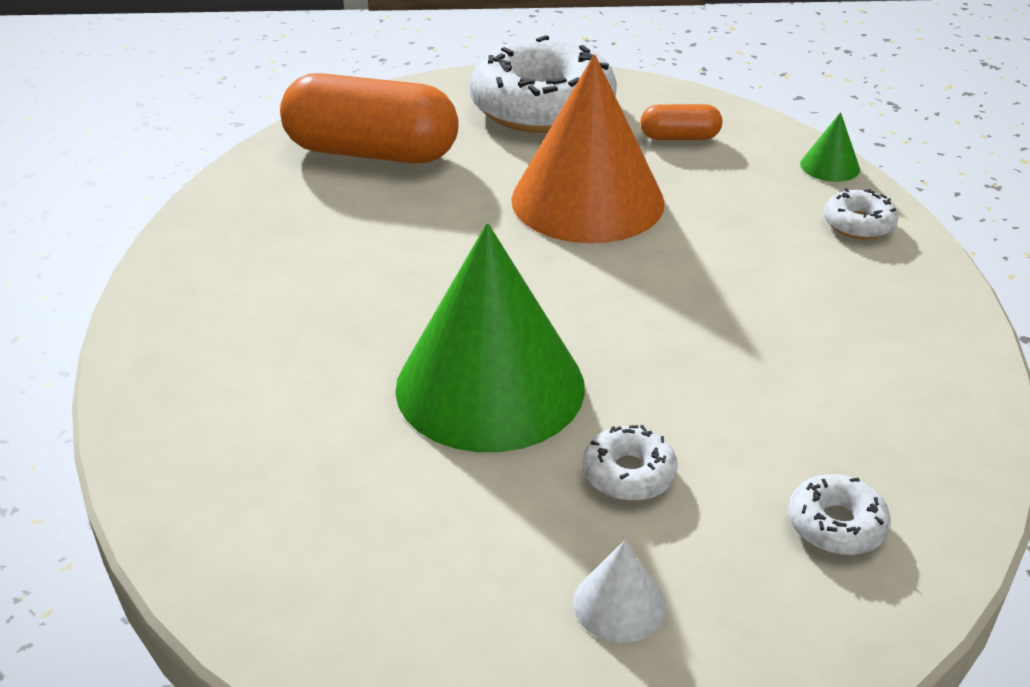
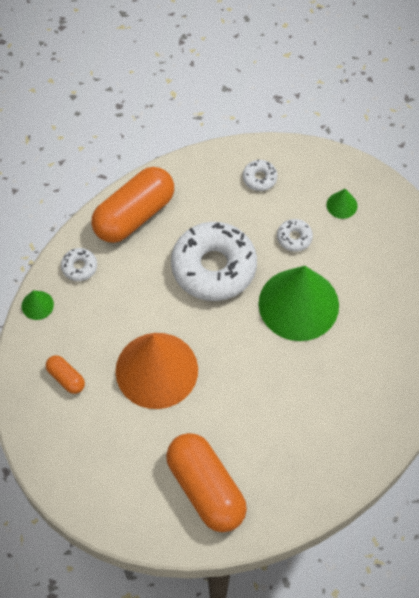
camera: 135 degrees left, 25 degrees up
(542, 107) = (92, 458): white donut -> white donut (214, 267)
(619, 604) = (341, 205): white cone -> green cone
(911, 321) = (134, 215): none -> orange capsule

